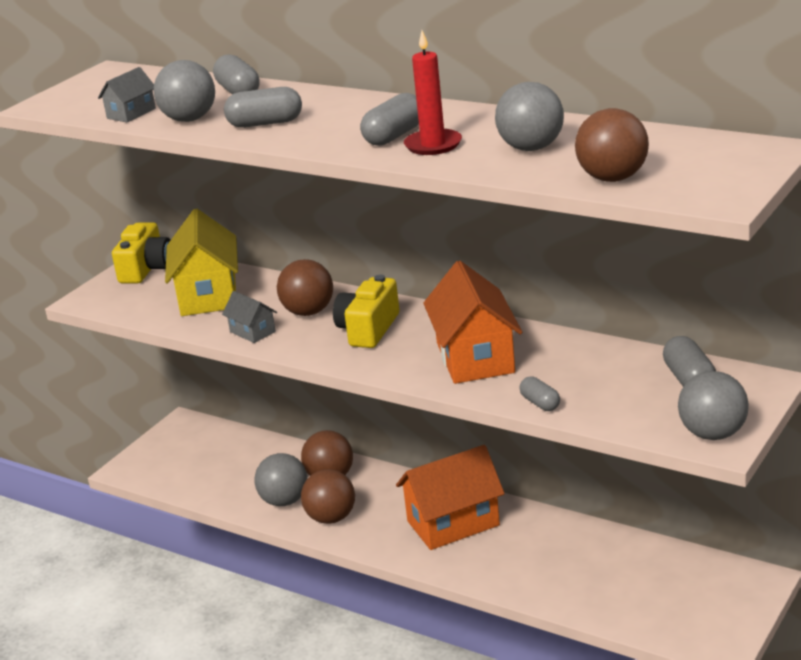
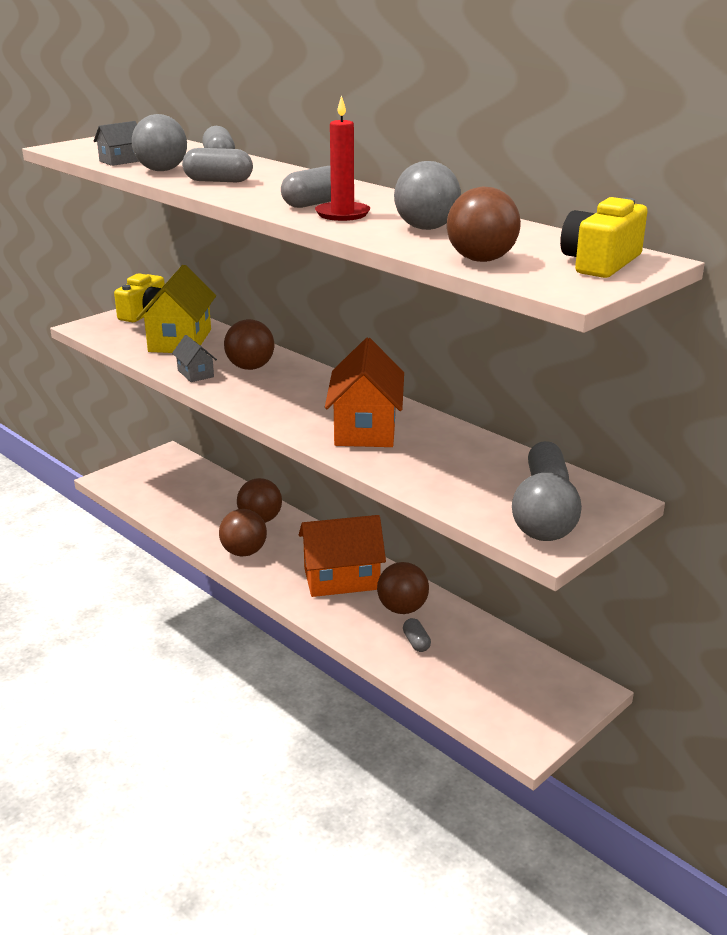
camera: 10 degrees right, 0 degrees up
(284, 501) = (214, 530): grey ball -> none
(368, 329) = (290, 389): yellow camera -> yellow camera (600, 263)
(533, 540) = (402, 608): none -> brown ball
(540, 403) = (399, 476): grey capsule -> grey capsule (416, 642)

